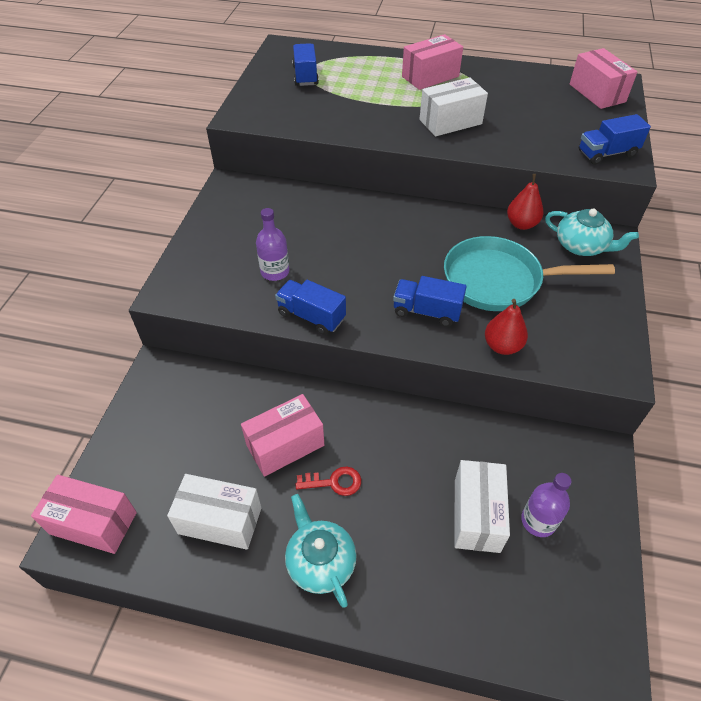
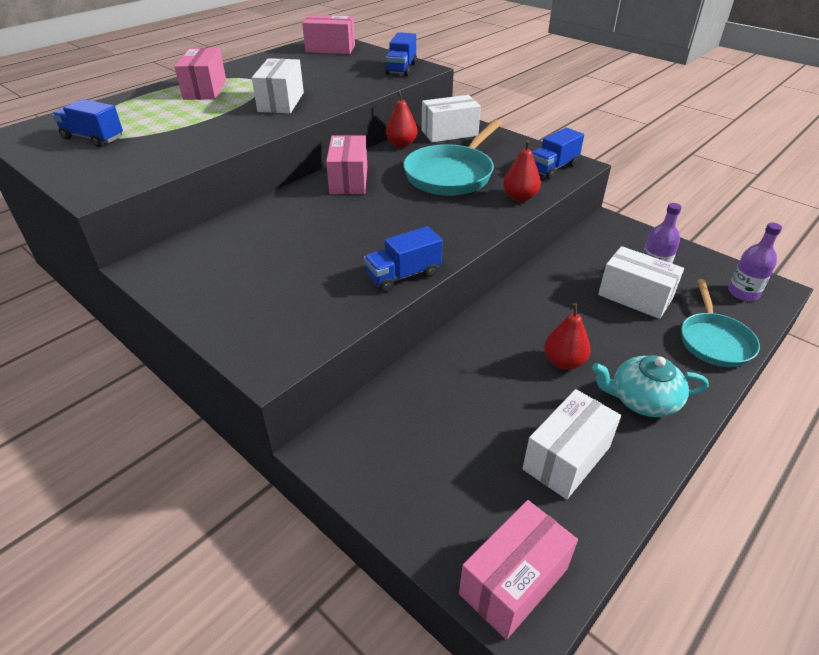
camera: 60 degrees left, 10 degrees down
(275, 272) = (320, 278): purple bottle -> purple bottle (743, 293)
(285, 445) = (503, 379): pink box -> pink box (349, 180)
(334, 482) = (563, 362): red key -> red pear
(426, 311) = (454, 215): blue truck -> blue truck (553, 168)
(453, 611) = (714, 341): none -> turquoise pan
(581, 246) = (449, 133): turquoise teapot -> white box

